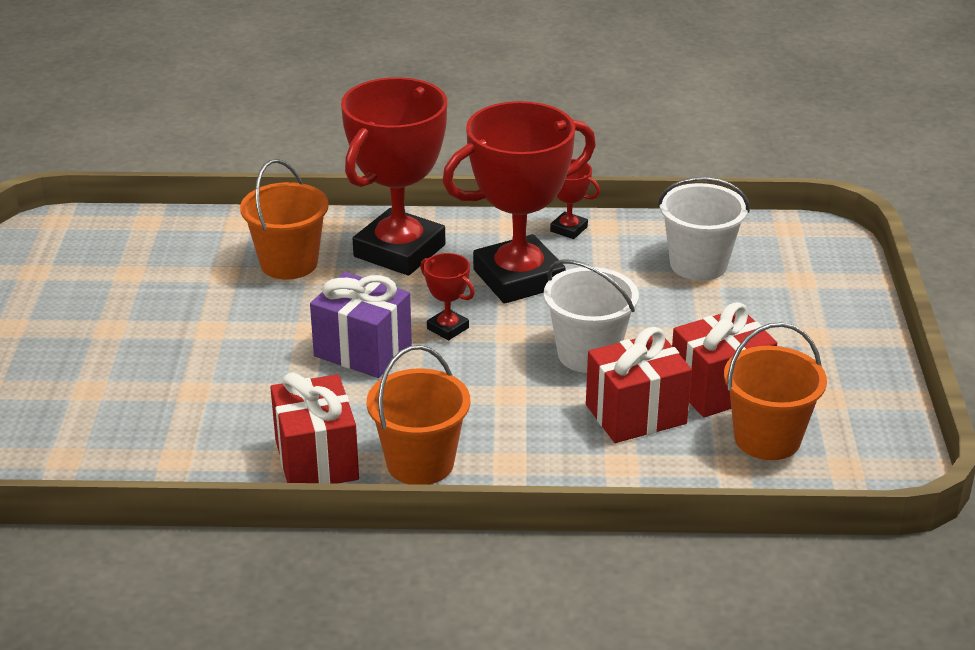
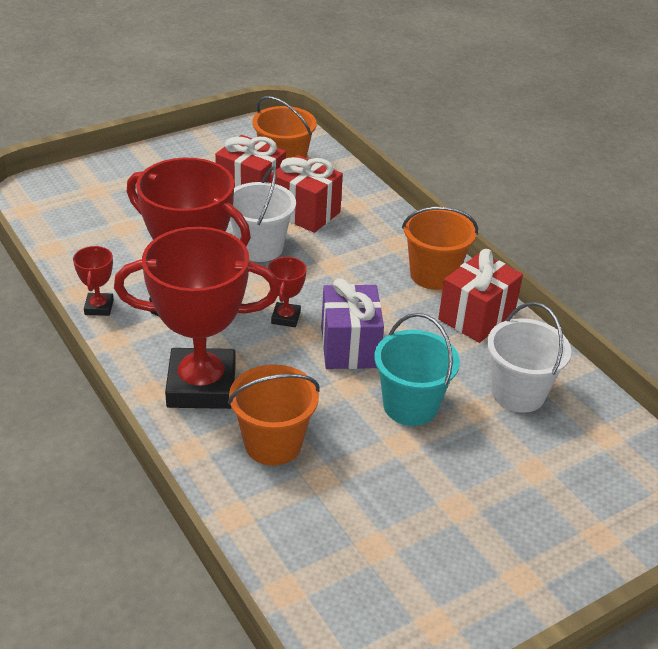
camera: 125 degrees left, 5 degrees up
(245, 353) = (410, 406): none -> turquoise bucket
(698, 264) = (107, 234): white bucket -> white bucket (518, 393)

